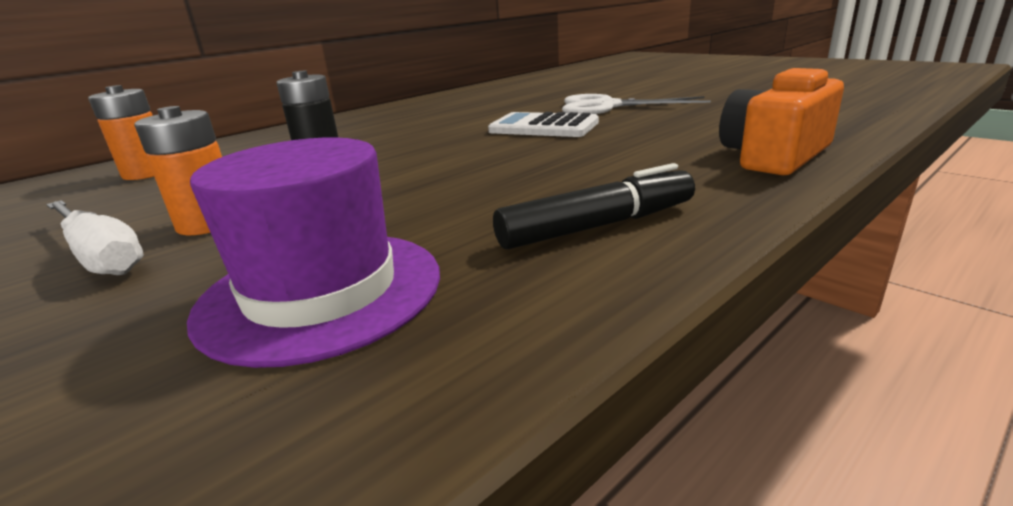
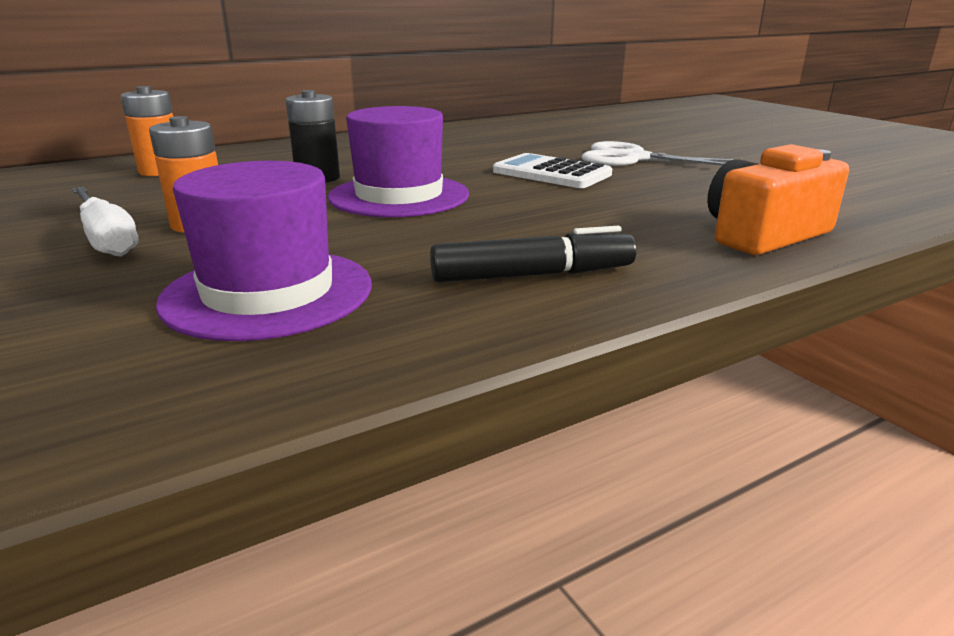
camera: 10 degrees right, 0 degrees up
(412, 166) = (399, 196): none -> purple hat

